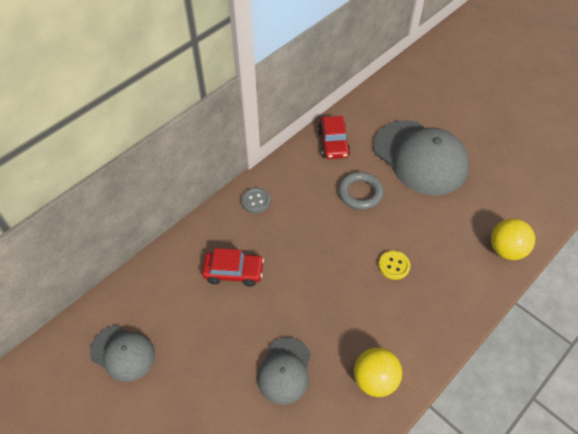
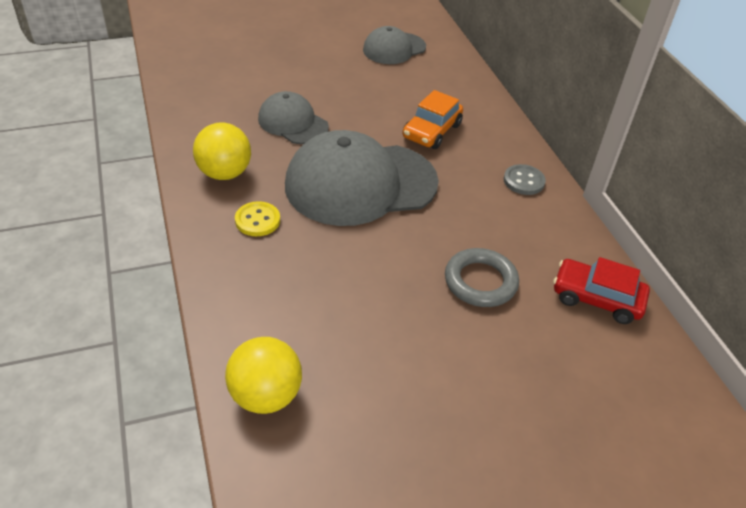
camera: 115 degrees right, 10 degrees down
(233, 272) = (432, 131): red car -> orange car
(394, 266) = (340, 256): yellow button -> yellow button (257, 220)
(420, 157) = (513, 394): grey cap -> grey cap (360, 184)

